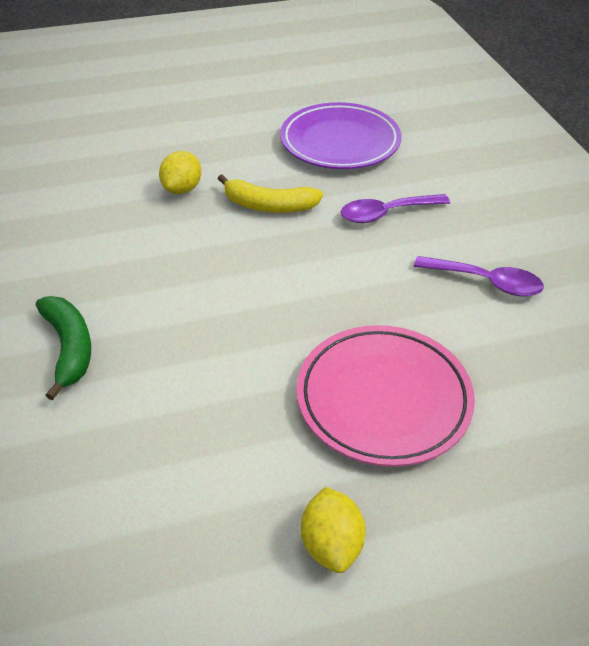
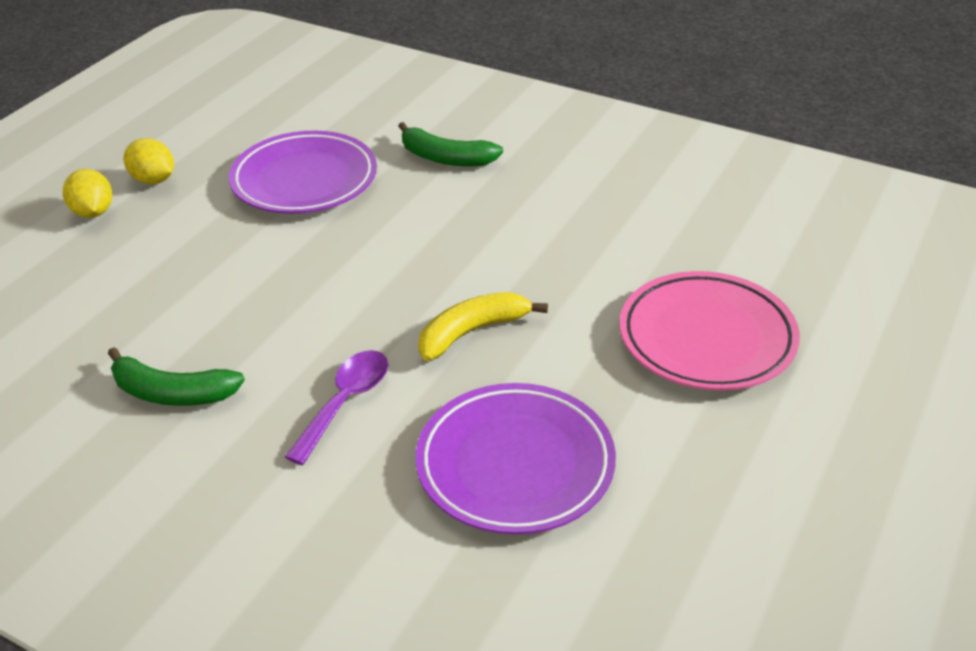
camera: 135 degrees right, 5 degrees down
(182, 189) = (576, 294): yellow lemon -> yellow lemon (93, 212)
(200, 416) = (304, 180): none -> purple plate
(383, 399) = (187, 255): pink plate -> pink plate (707, 338)
(486, 282) = (172, 393): purple spoon -> green banana

